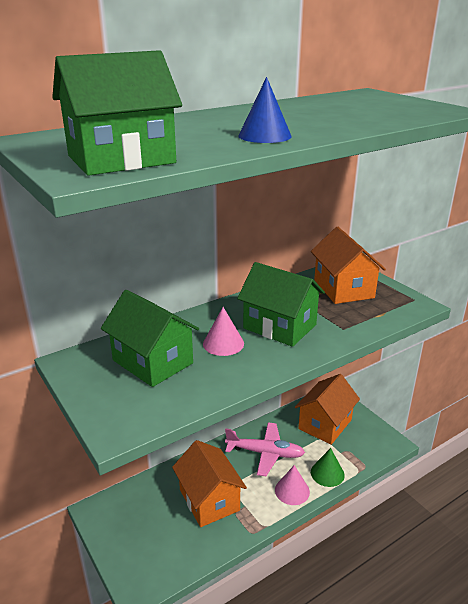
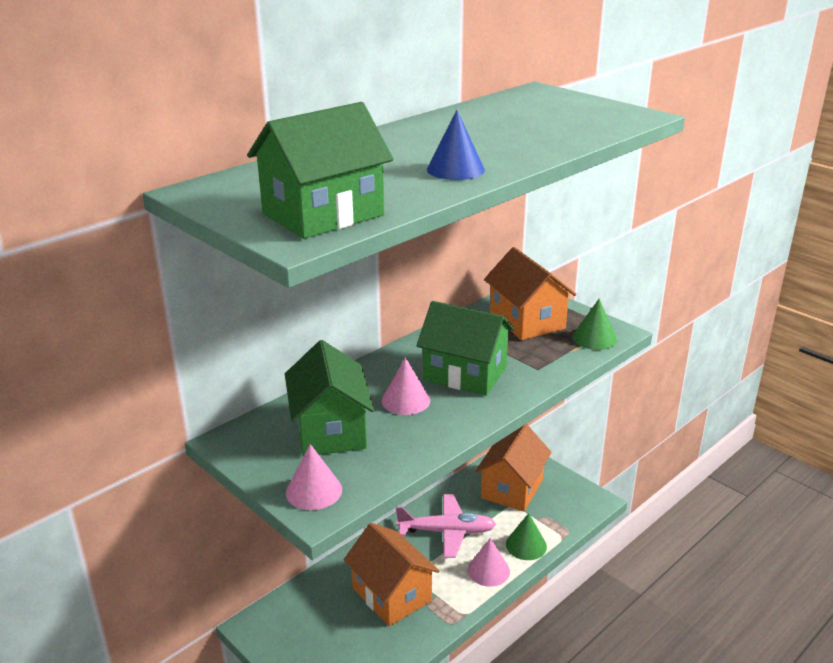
camera: 10 degrees left, 0 degrees up
(119, 412) = (314, 491): none -> pink cone
(152, 362) = (330, 430): green house -> green house turned 45 degrees clockwise
(398, 308) = (594, 338): none -> green cone

